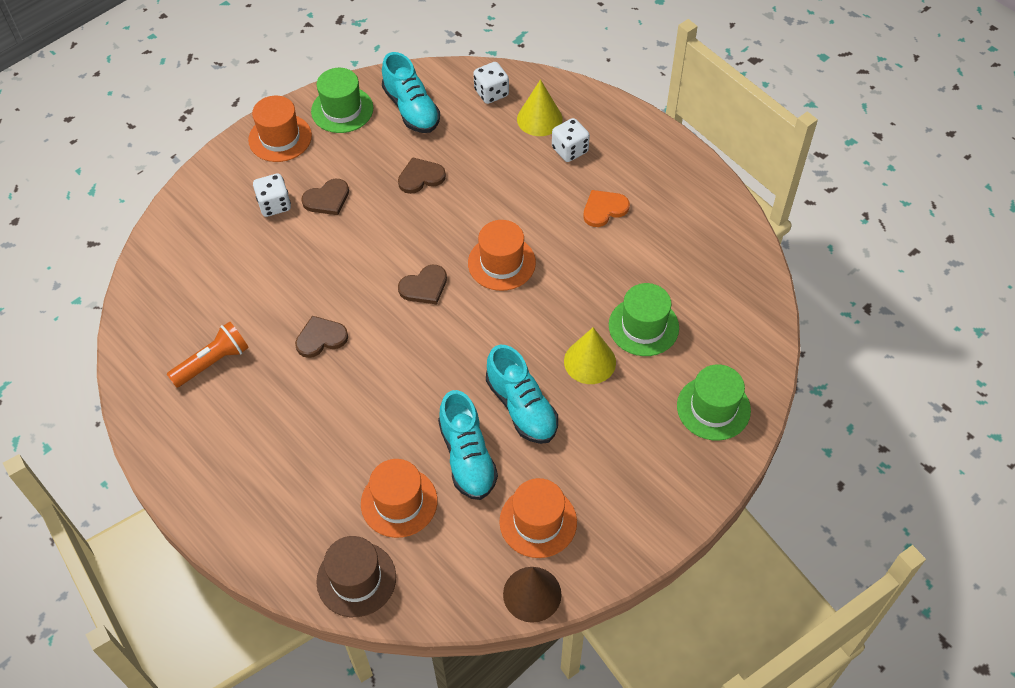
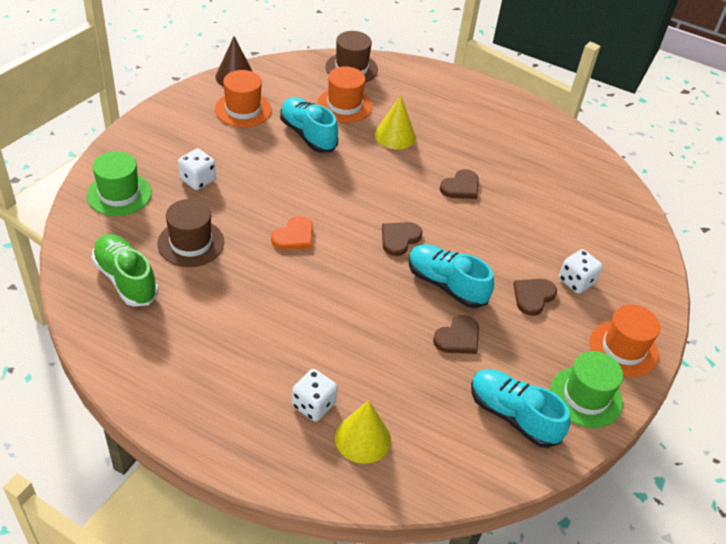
camera: 155 degrees right, 10 degrees down
(213, 362) = (529, 158): orange flashlight -> none
(491, 93) = (434, 461): white dice -> white dice (198, 180)
(501, 263) = (339, 271): orange hat -> none
(521, 407) = (279, 169): turquoise shoe -> turquoise shoe (446, 285)
(589, 361) = (233, 208): yellow cone -> yellow cone (395, 136)
(604, 209) = (255, 344): orange heart -> orange heart (294, 236)
(643, 326) = (191, 243): green hat -> brown hat
(714, 297) = (126, 279): none -> green shoe

